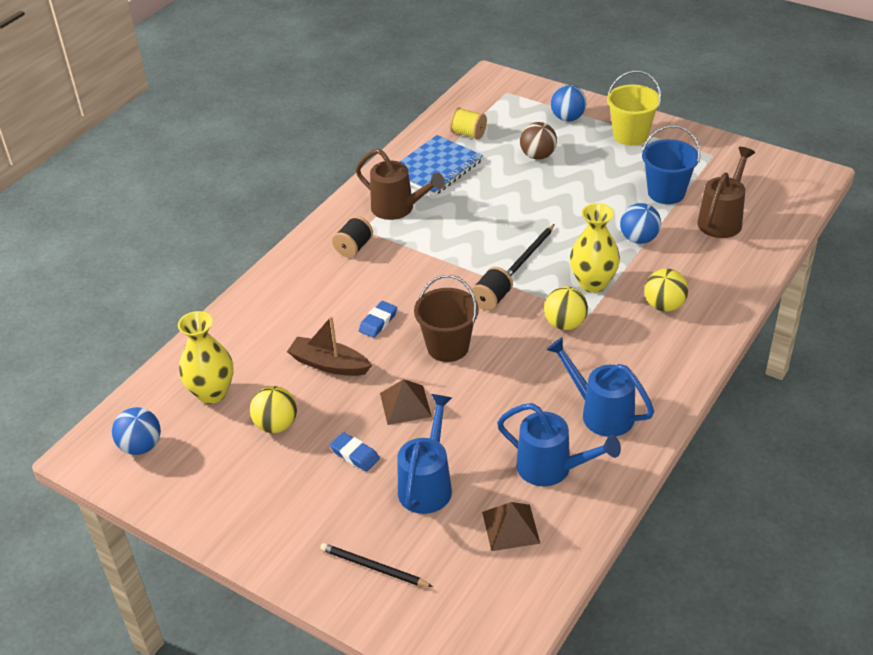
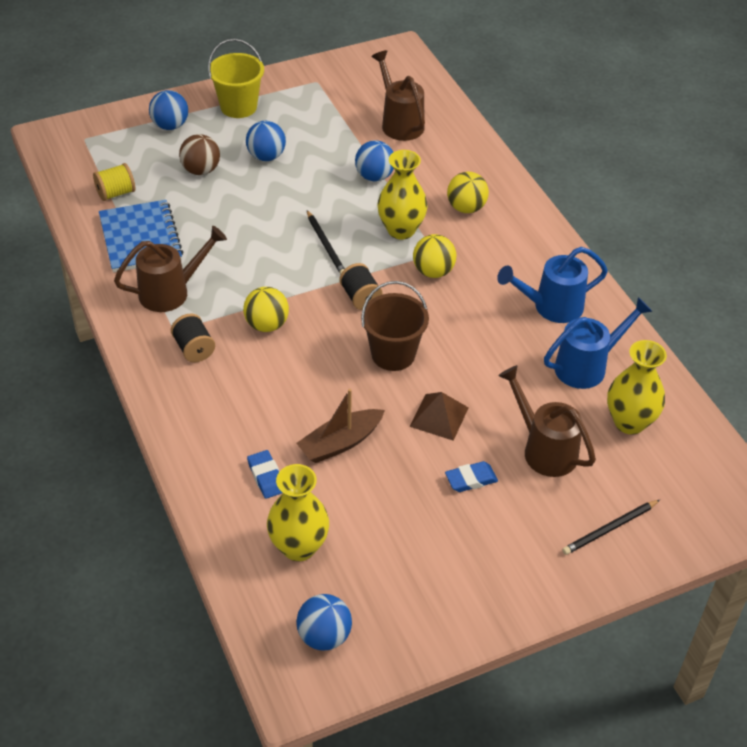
camera: 60 degrees left, 5 degrees up
(276, 425) = (386, 517): yellow ball -> yellow ball (267, 325)
(378, 322) = (316, 383): blue eraser -> blue eraser (266, 477)
(427, 484) = (544, 449): blue watering can -> brown watering can
(510, 527) = (629, 422): brown pyramid -> yellow vase
(592, 176) = (266, 156): none -> blue ball
(666, 193) = (335, 131): blue bucket -> none

